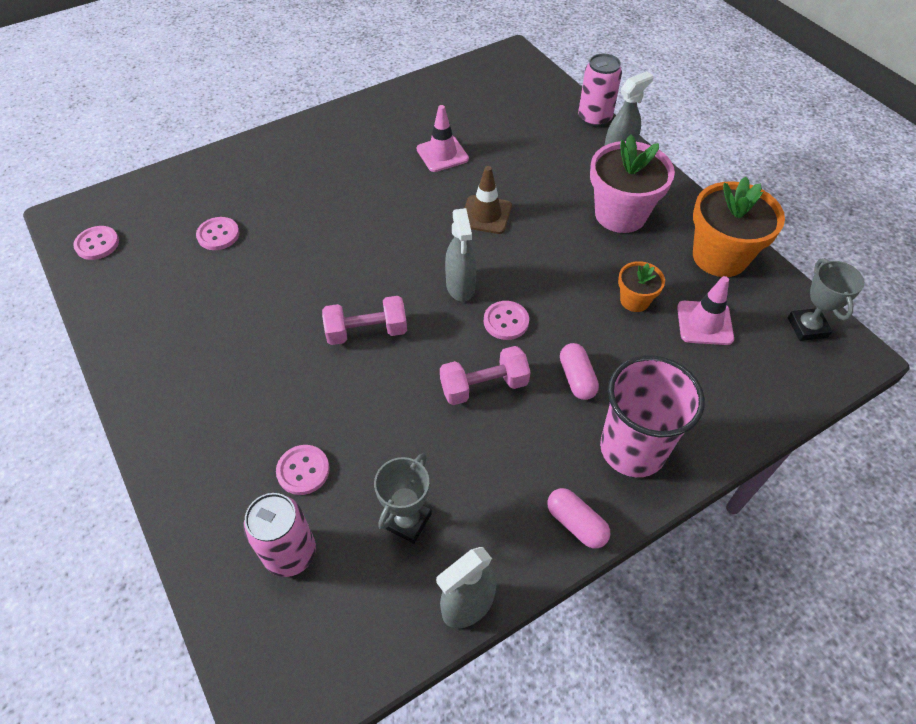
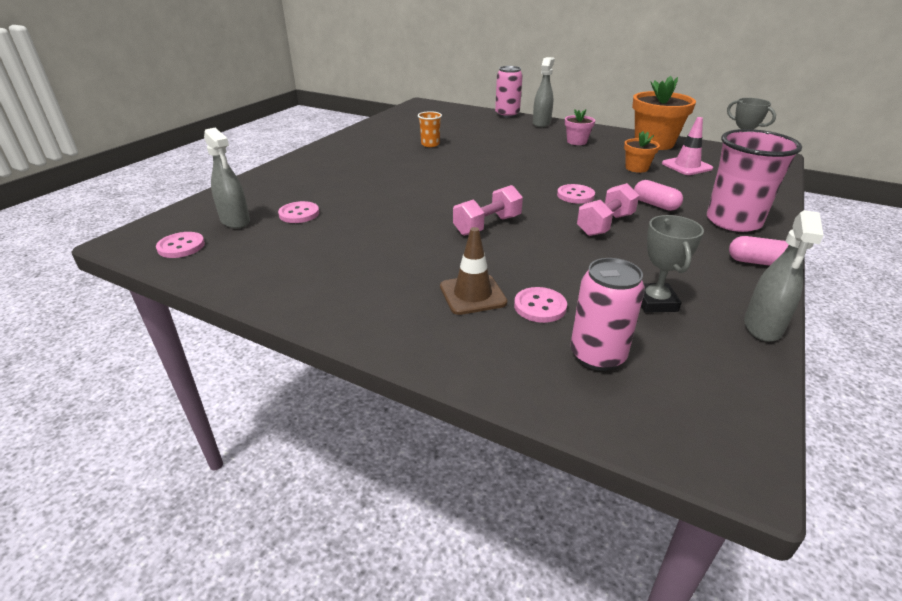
camera: 30 degrees left, 20 degrees down
(442, 154) = (430, 144): pink traffic cone -> orange cup
(460, 286) = (523, 190): grey spray bottle -> grey spray bottle (235, 221)
(486, 215) = (495, 159): brown traffic cone -> brown traffic cone (472, 294)
(620, 214) = (576, 142): pink flower pot -> pink flower pot, size x0.52

